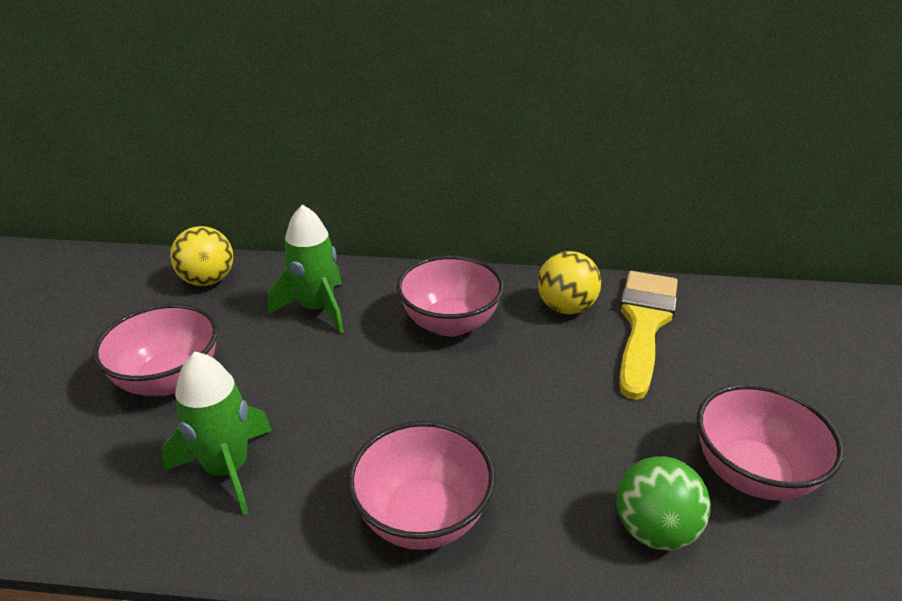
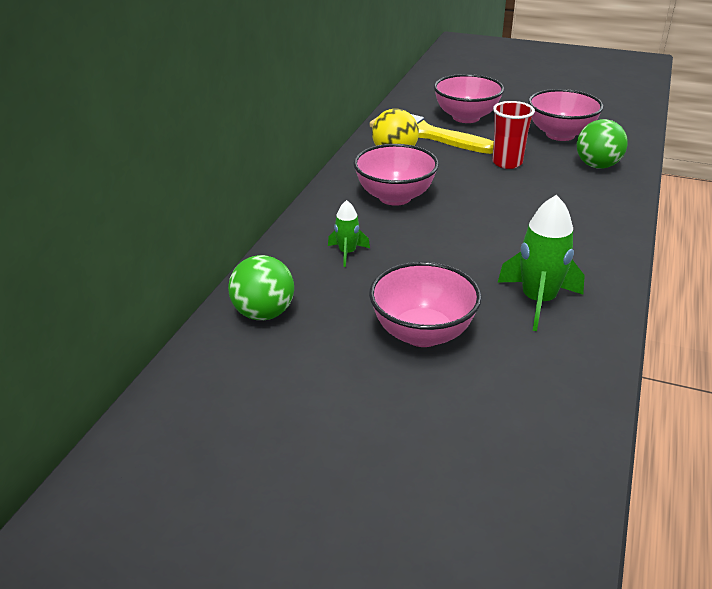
camera: 75 degrees left, 0 degrees up
(208, 280) = (264, 313): yellow ball -> green ball
(316, 309) = (347, 253): green rocket -> green rocket, size x0.55
(423, 517) = (586, 229): pink bowl -> pink bowl (466, 117)
(600, 414) = (507, 163): none -> red cup

